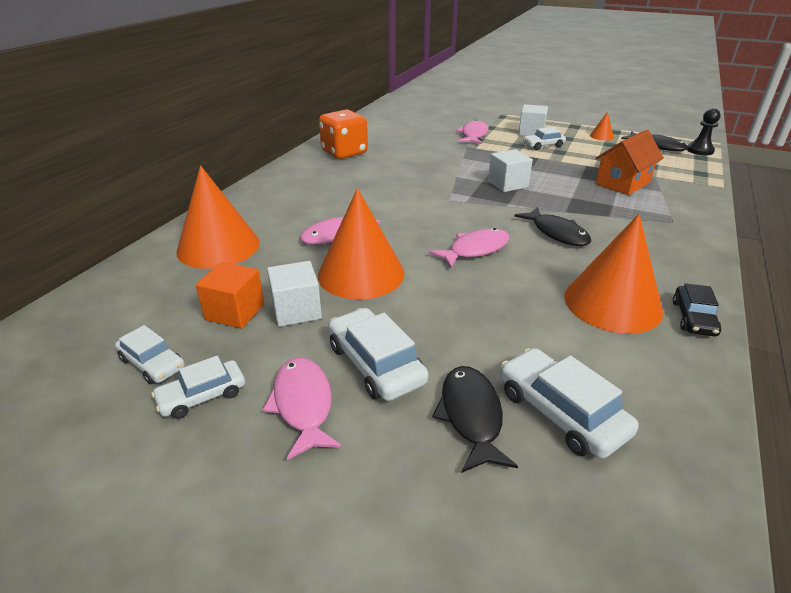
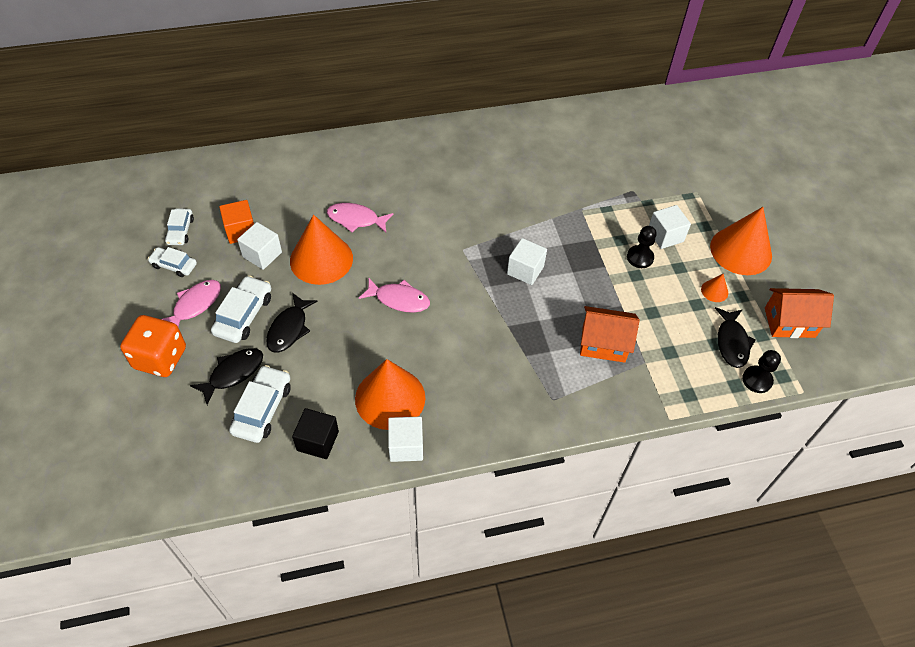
camera: 50 degrees right, 20 degrees up
(218, 246) = (294, 176): orange cone -> orange cone (741, 251)
(344, 153) = (486, 143): orange dice -> orange dice (160, 358)
(473, 135) = (613, 200): pink fish -> none
(543, 145) = (640, 257): white car -> black pawn
(557, 233) = (464, 334): black fish -> black fish (289, 329)
(650, 382) = (317, 441): none -> black cube
(651, 127) = (789, 322): none -> orange house
(693, 318) = (406, 446): black car -> white cube

